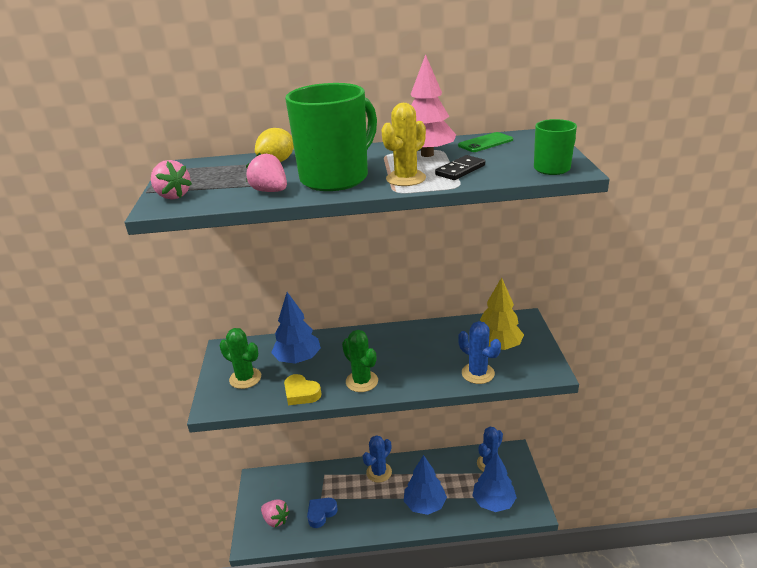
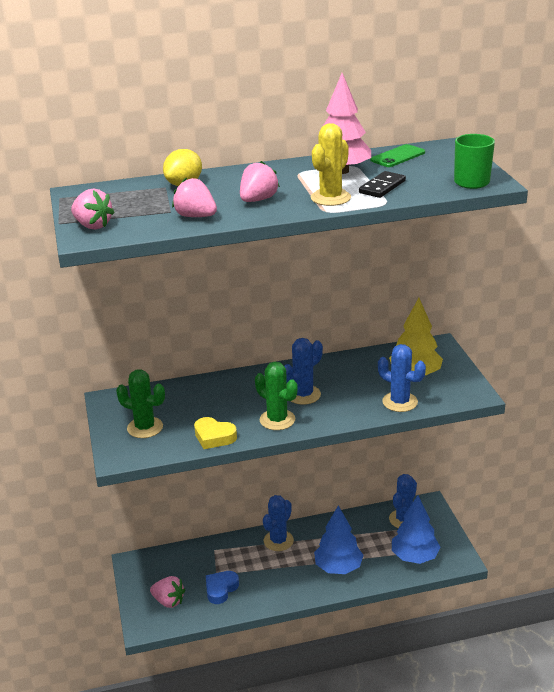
camera: 10 degrees left, 0 degrees up
(298, 359) = (198, 404): blue tree -> none
(336, 178) = (258, 200): green mug -> pink strawberry
(391, 358) = (303, 395): none -> blue cactus

